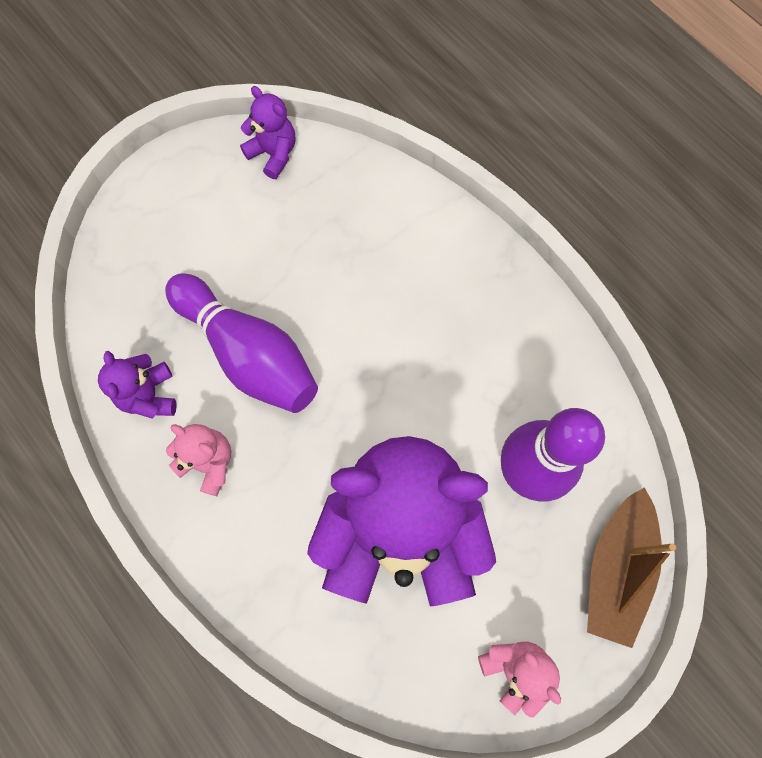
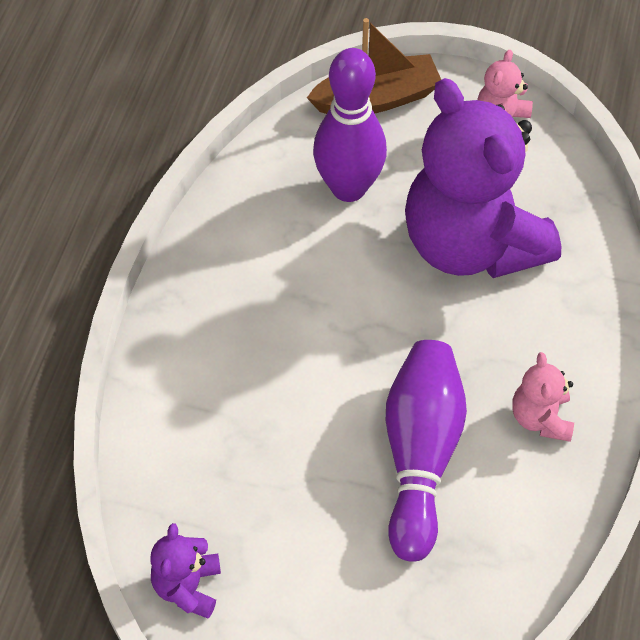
camera: 125 degrees left, 15 degrees down
(149, 395) = (528, 511): purple teddy bear -> none

